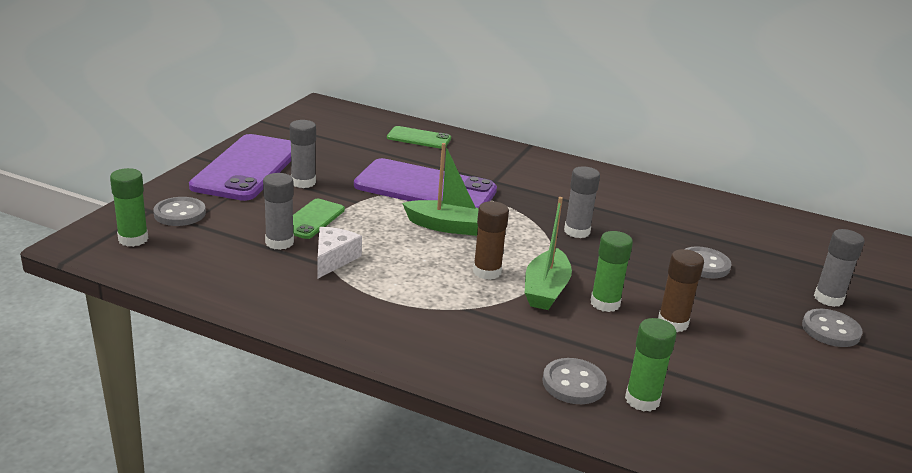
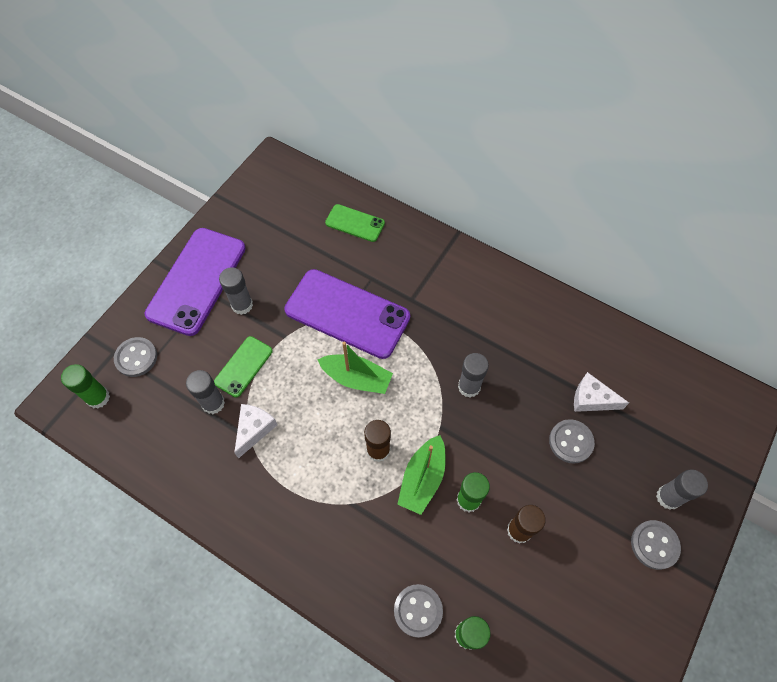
camera: 10 degrees right, 35 degrees up
(713, 239) = (591, 399): none -> white cheese

